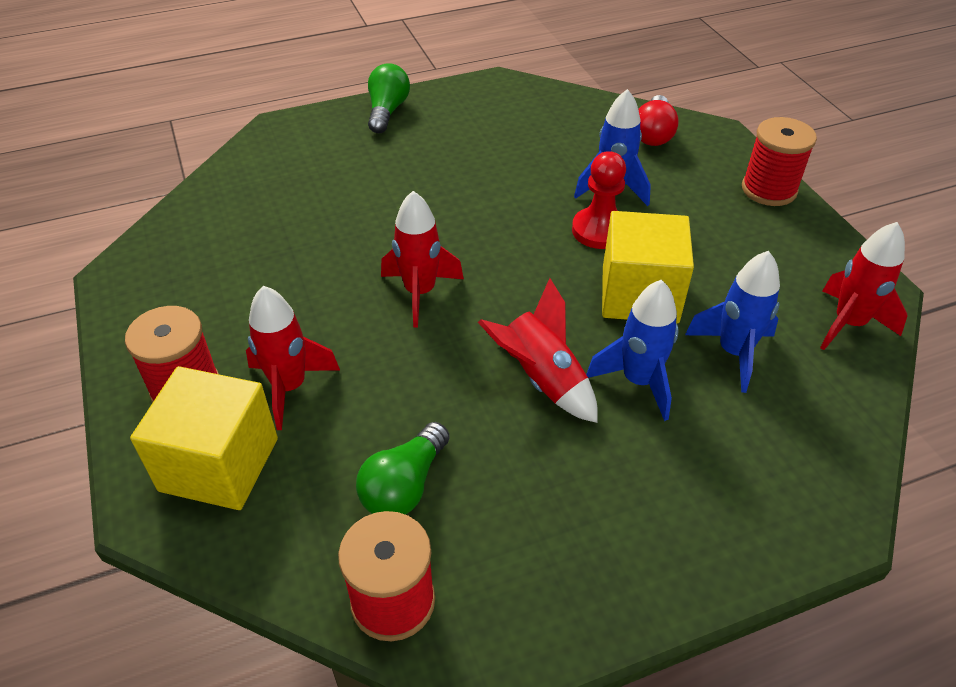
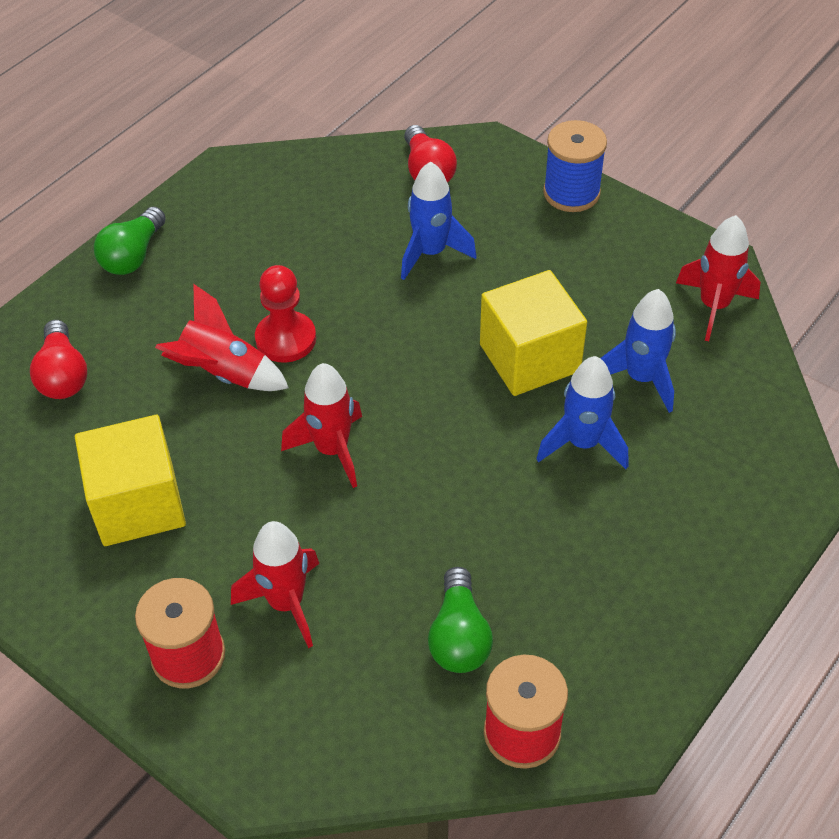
camera: 30 degrees left, 5 degrees up
(219, 464) = (283, 705): yellow cube -> yellow cube (138, 504)
(275, 164) = (63, 375): none -> red light bulb
(387, 111) = (133, 255): green light bulb -> green light bulb turned 135 degrees counterclockwise
(542, 379) = (503, 482): red rocket -> red rocket (224, 373)
(599, 230) = (450, 305): red pawn -> red pawn (286, 339)
(769, 190) = (571, 193): red spool -> blue spool

